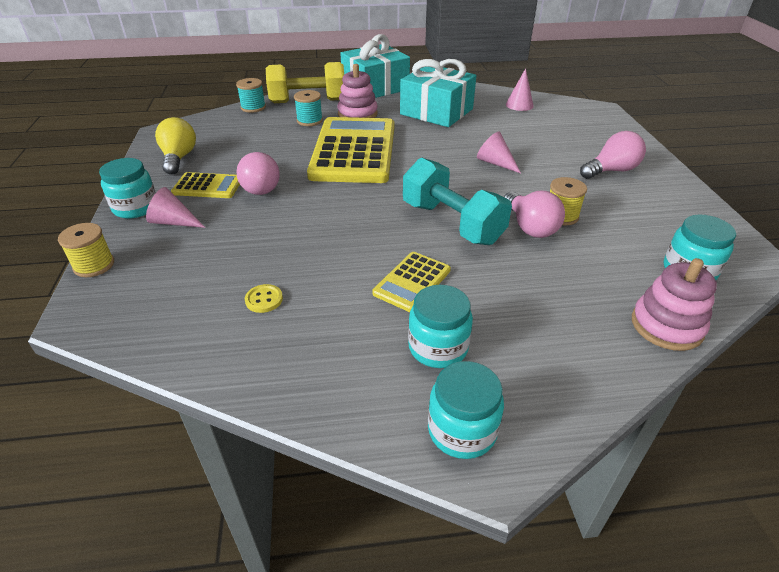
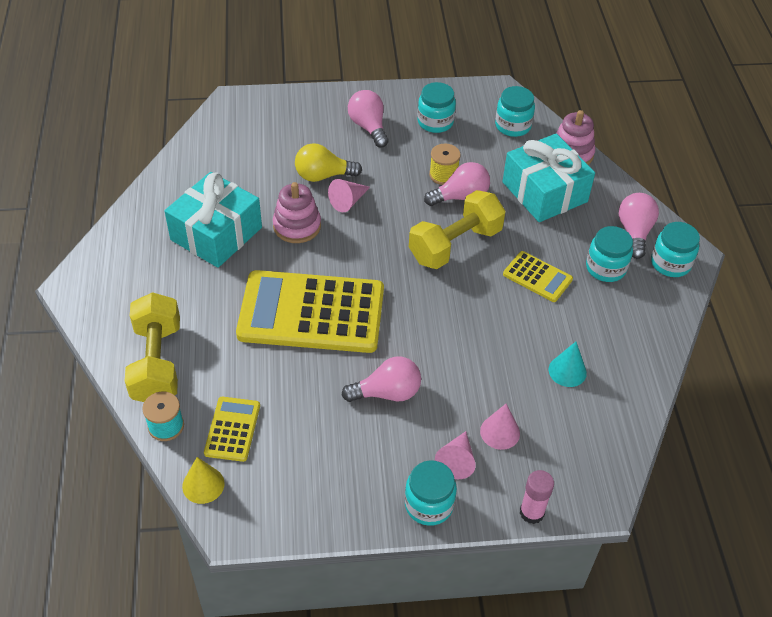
camera: 90 degrees left, 10 degrees up
(94, 265) = (532, 512): yellow spool -> pink glue stick
(179, 158) = (314, 487): yellow light bulb -> yellow light bulb (323, 176)
(200, 121) = (203, 485): none -> yellow cone
(207, 186) = (385, 443): yellow calculator -> yellow calculator (232, 429)
(264, 299) = (567, 371): yellow button -> turquoise cone
(309, 121) = (222, 358): turquoise spool -> none
(357, 114) = (210, 309): pink stacking toy -> pink stacking toy (297, 226)
(375, 87) = (122, 289): turquoise gift -> turquoise gift (544, 192)
(452, 223) = (455, 245): turquoise dumbbell -> yellow dumbbell
(519, 105) = (210, 160): pink cone -> pink cone (500, 432)
(520, 388) = (634, 232): none -> pink light bulb
(650, 210) = (435, 122): none -> turquoise jar

